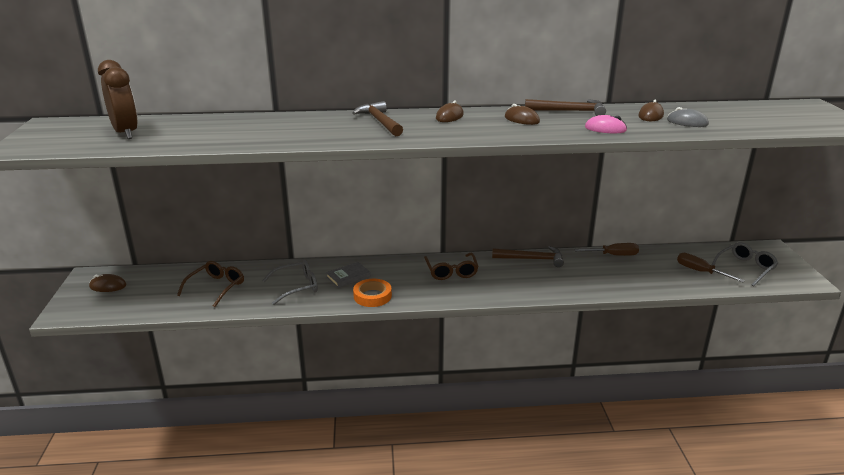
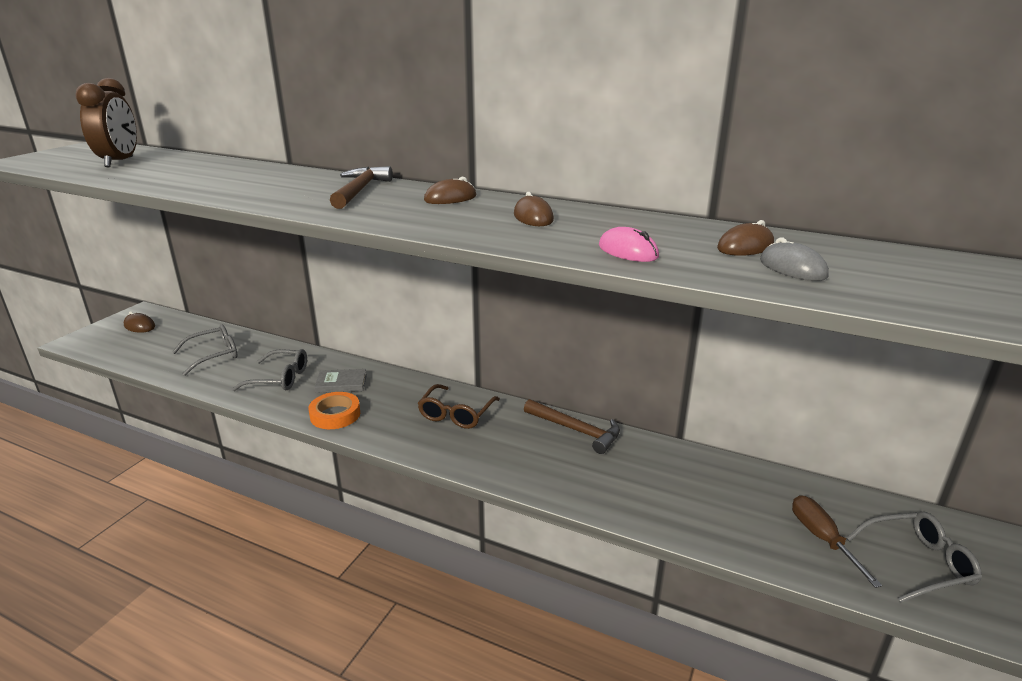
camera: 30 degrees right, 0 degrees up
(216, 287) = (214, 355): brown glasses -> grey glasses
(569, 111) = (625, 219): brown hammer -> none
(614, 255) = (701, 463): brown screwdriver -> none

